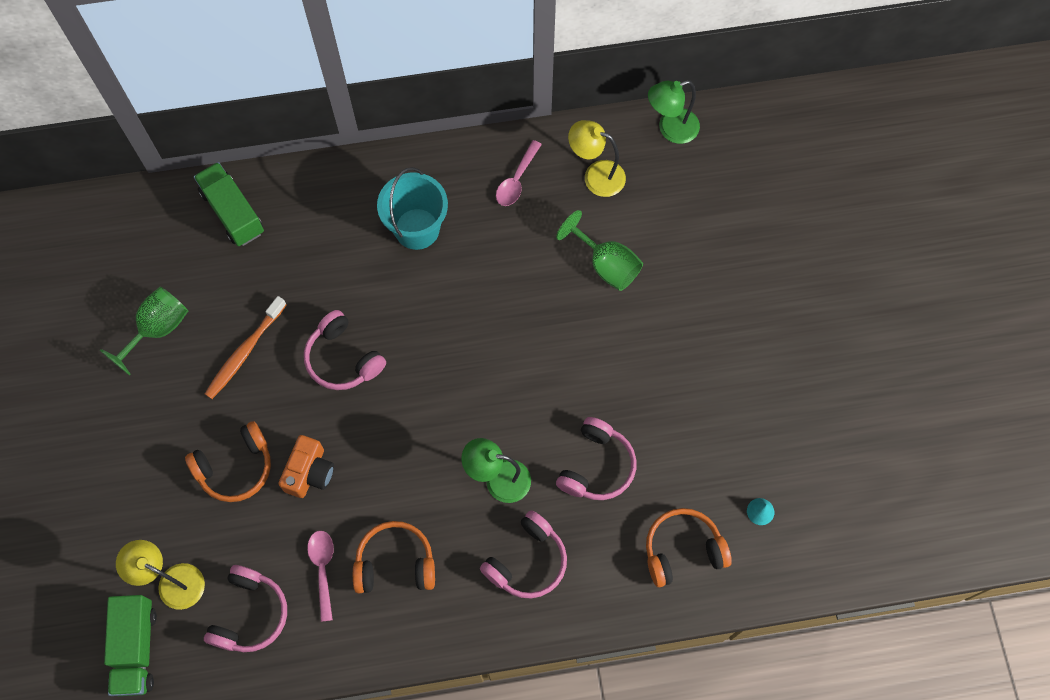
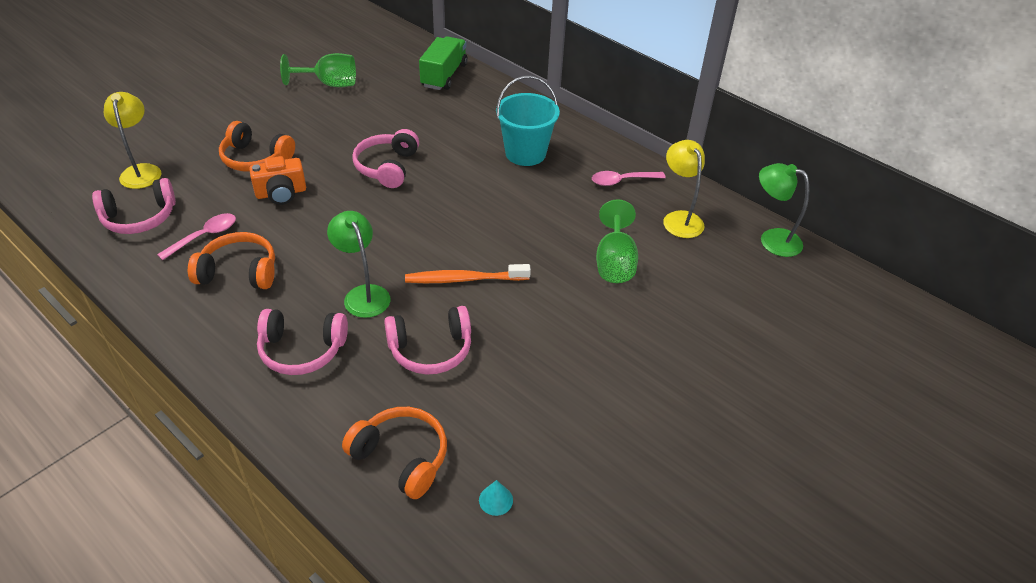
camera: 50 degrees right, 25 degrees down
(136, 649) = (75, 178): green truck -> none
(244, 352) = (348, 124): orange toothbrush -> orange toothbrush (464, 279)
(395, 563) = (239, 272): orange headphones -> orange headphones turned 45 degrees counterclockwise

